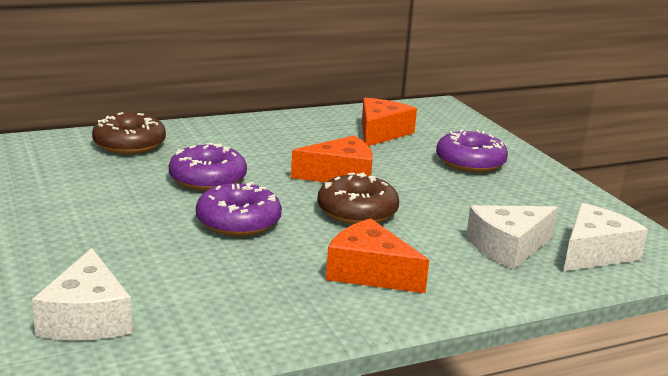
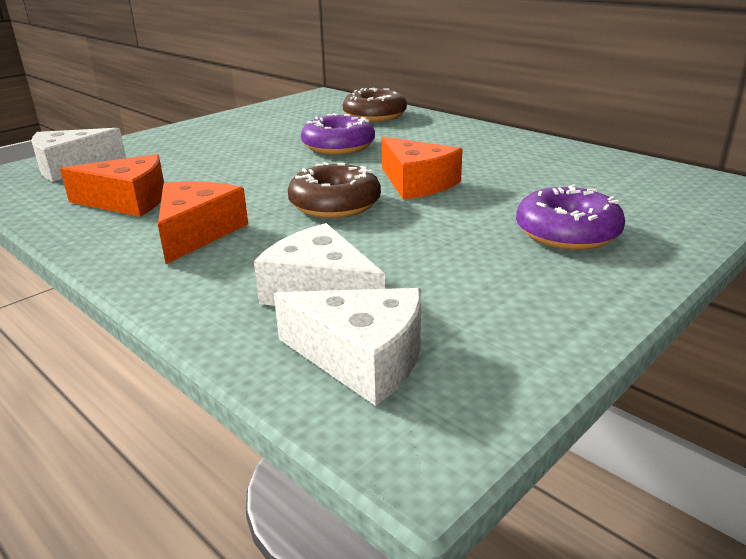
camera: 70 degrees right, 5 degrees up
(238, 222) = (262, 171): purple donut -> none
(381, 133) = (571, 178): orange cheese -> orange cheese (128, 201)

